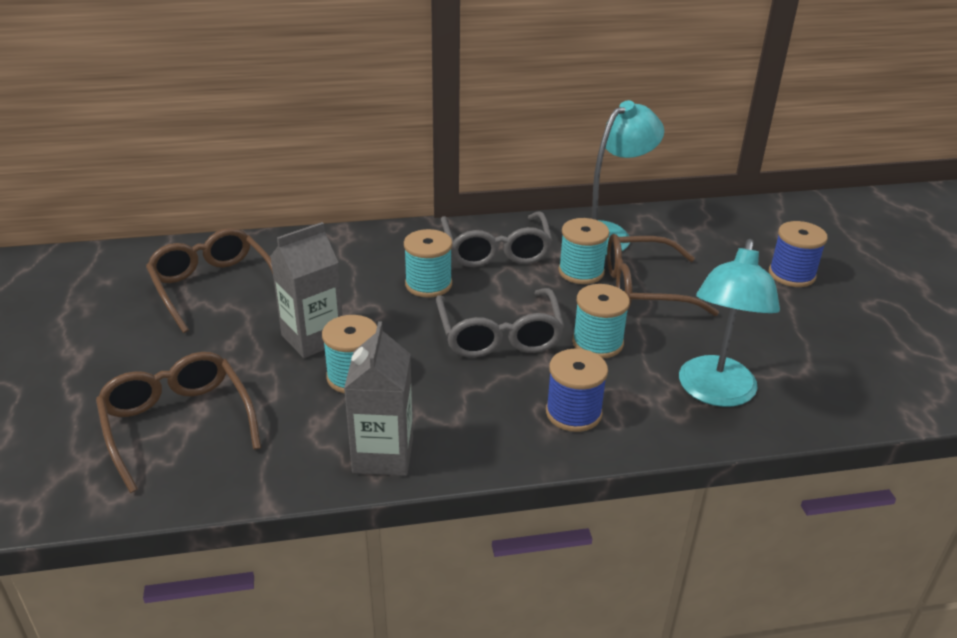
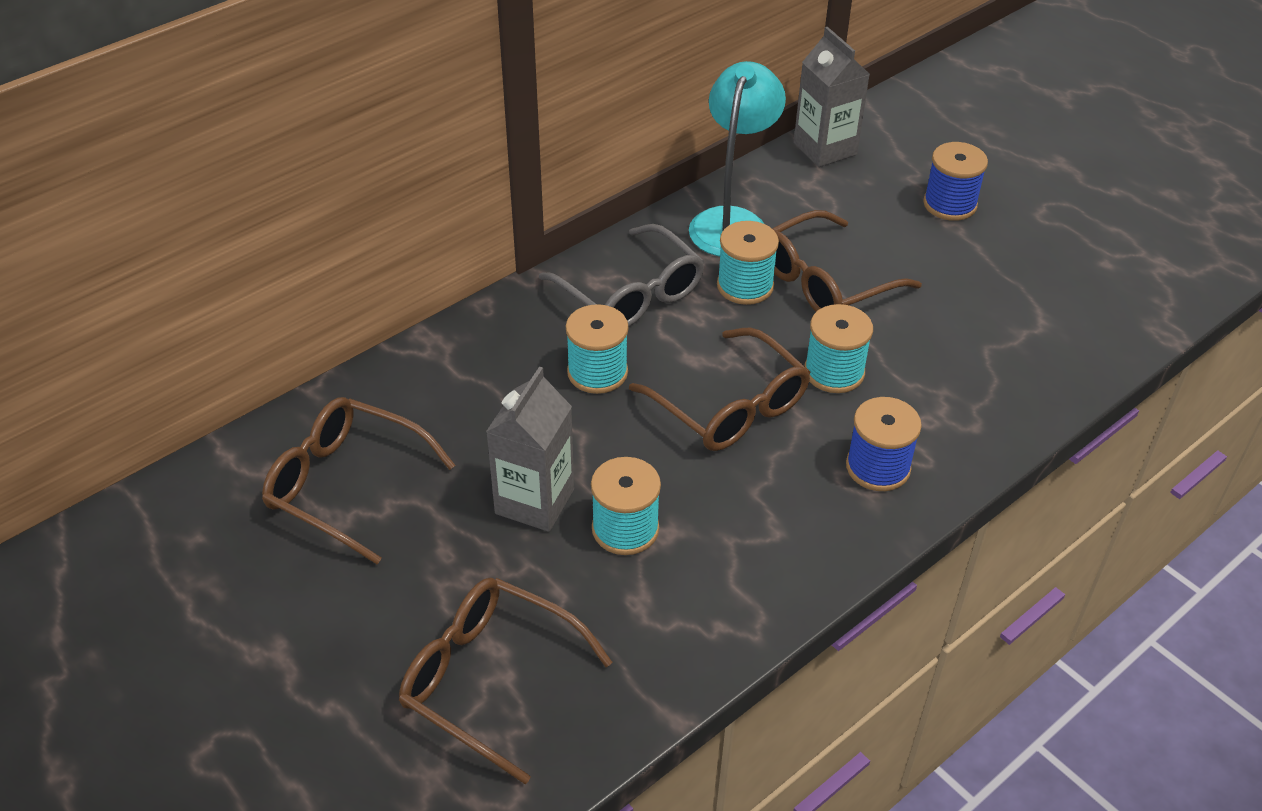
camera: 30 degrees left, 10 degrees up
(383, 455) = (740, 606): grey carton -> grey carton (825, 149)
(499, 335) = (730, 406): grey glasses -> brown glasses
(715, 393) = (985, 383): turquoise lamp -> none

